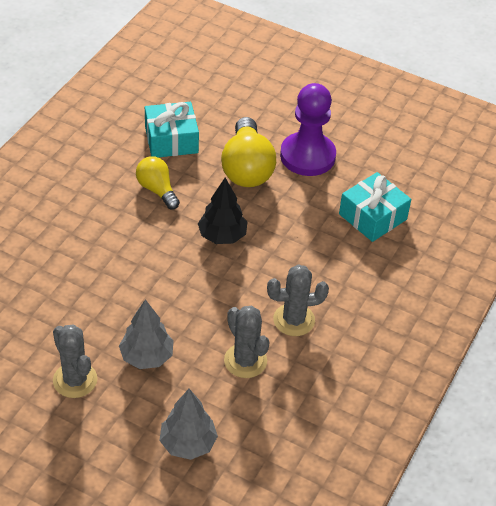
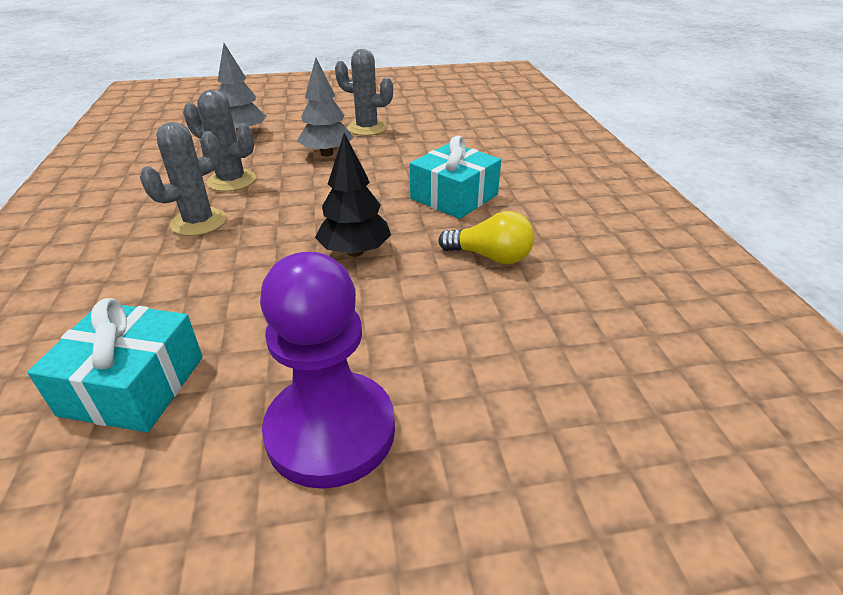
camera: 145 degrees right, 10 degrees down
(171, 140) = (568, 322): turquoise gift -> turquoise gift (454, 197)
(247, 168) = (413, 345): yellow light bulb -> none

